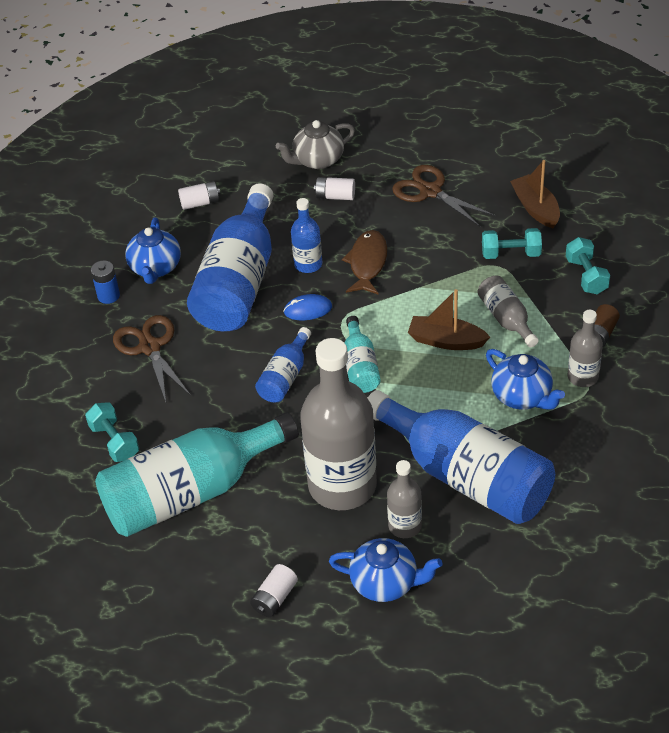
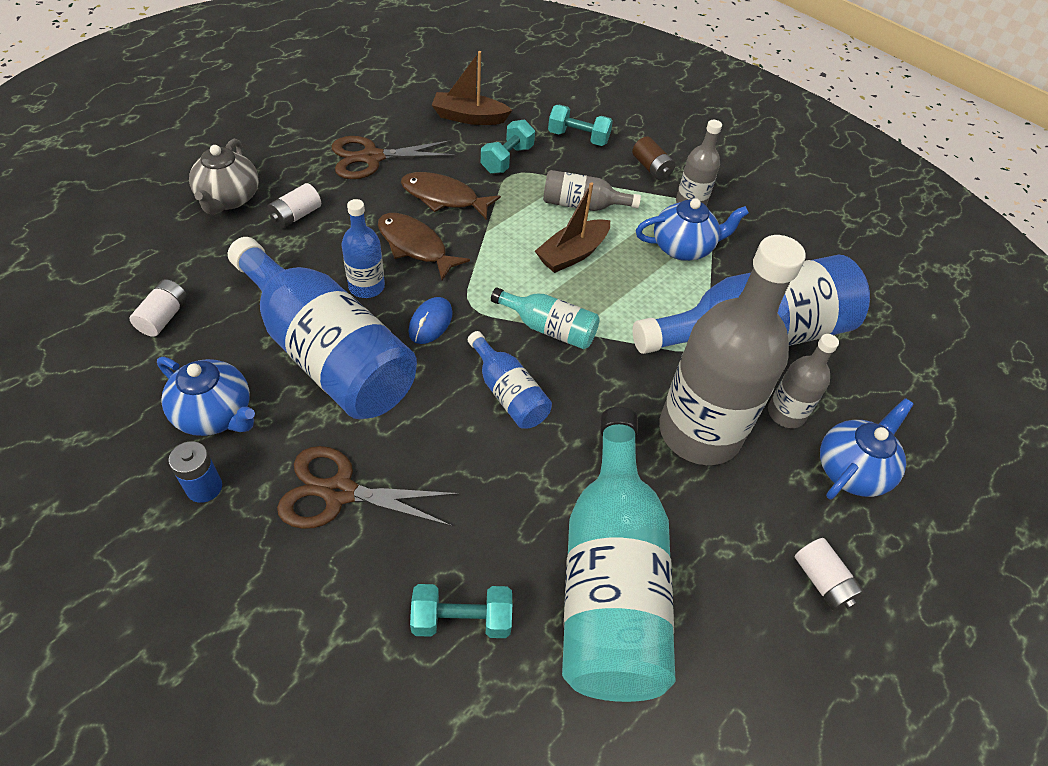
camera: 65 degrees left, 5 degrees up
(430, 248) = (444, 198): none -> brown fish

